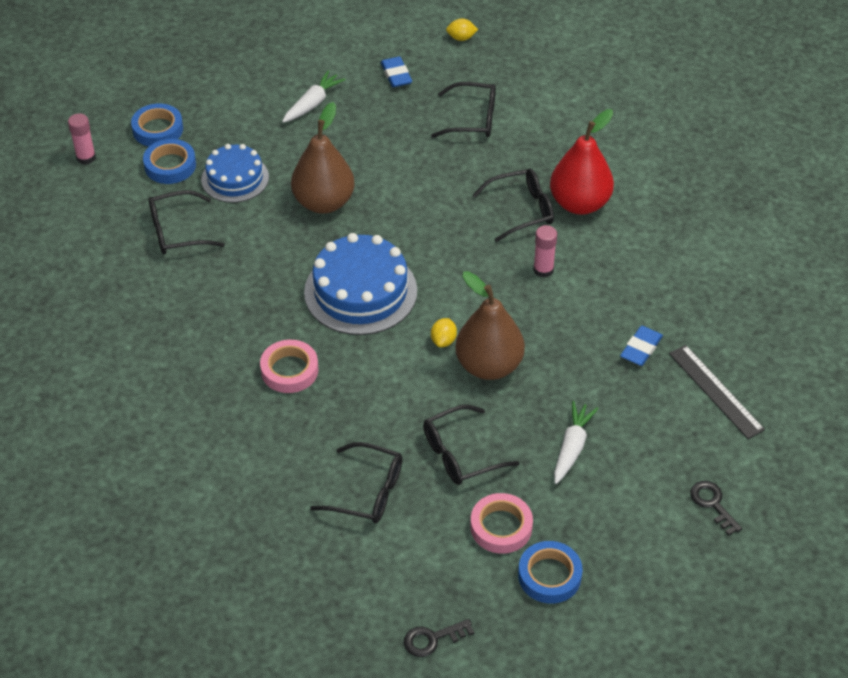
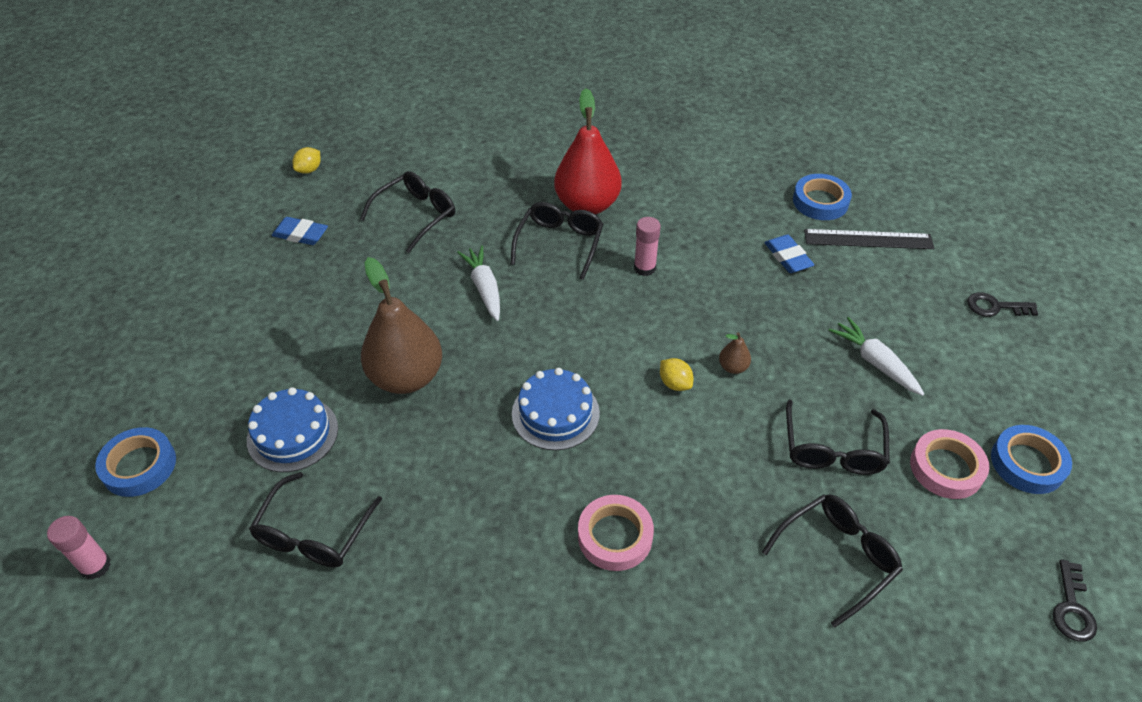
camera: 55 degrees left, 0 degrees up
(170, 165) = (207, 484): blue tape -> blue tape (820, 201)
(313, 103) = (263, 313): white carrot -> white carrot (484, 288)
(360, 291) = (555, 413): blue cake -> blue cake, size x0.63
(489, 366) = (733, 367): brown pear -> brown pear, size x0.40

